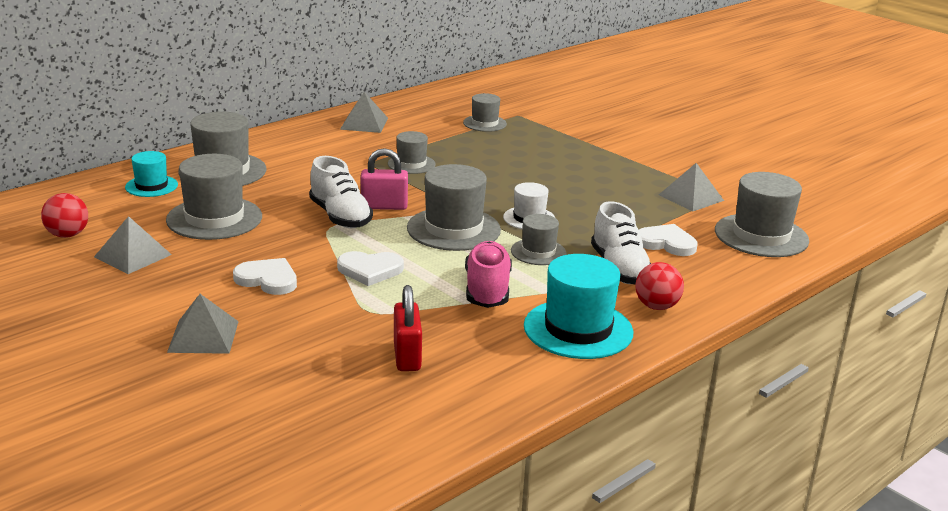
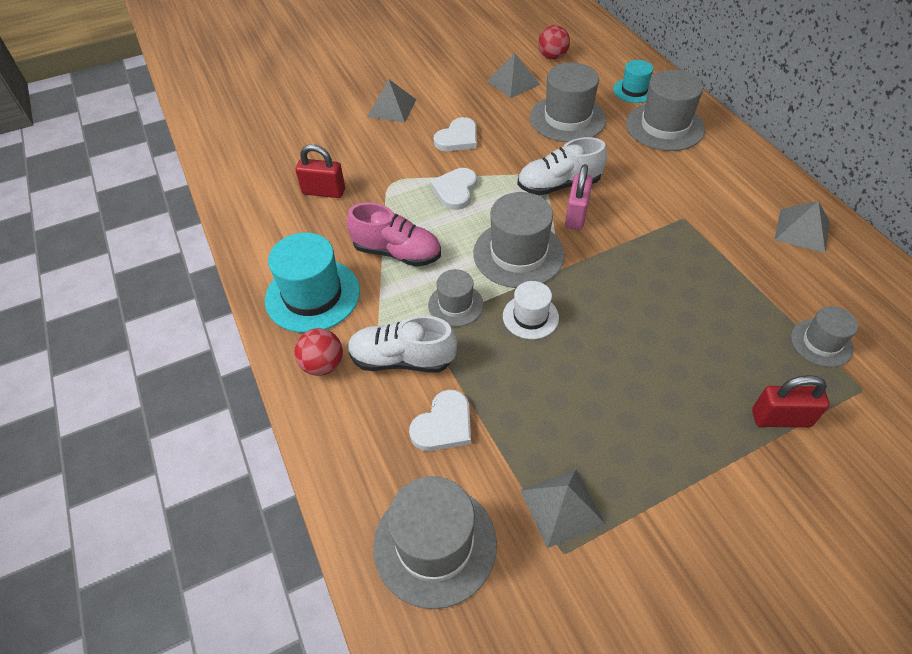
camera: 110 degrees right, 25 degrees up
(411, 164) = (680, 250): grey hat -> none
(561, 137) = (780, 418): none -> red padlock

